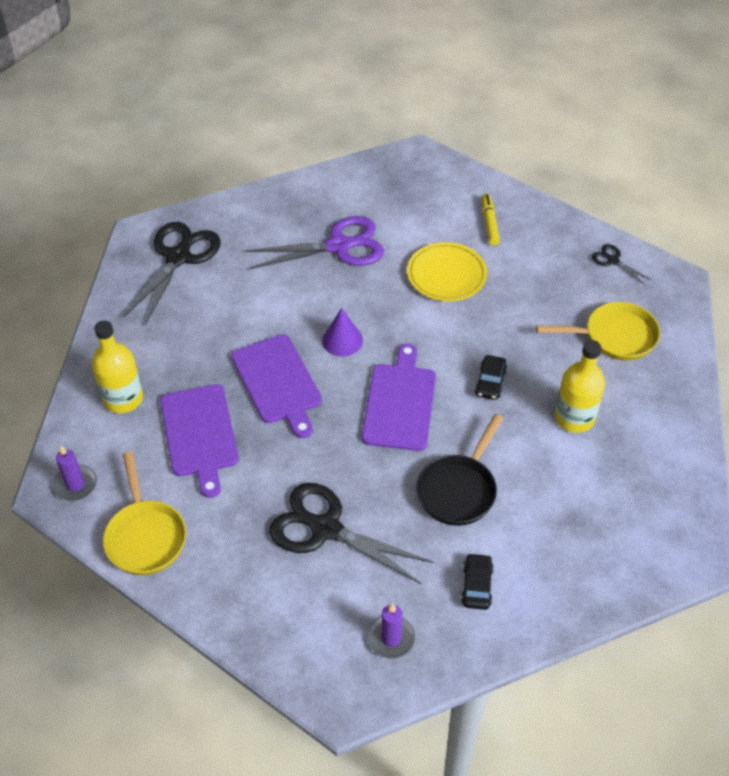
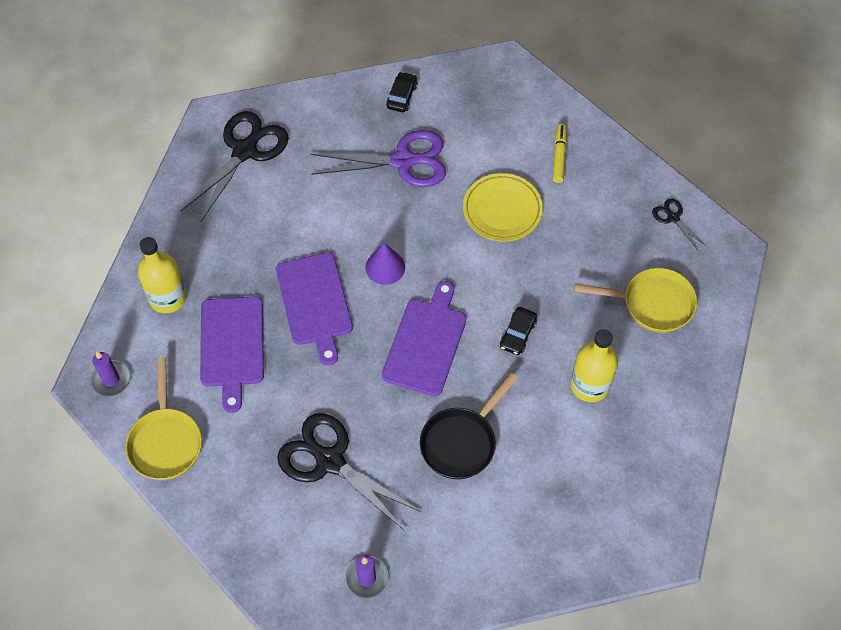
camera: 10 degrees right, 10 degrees up
(476, 585) = (456, 540): black car -> black car (401, 96)

